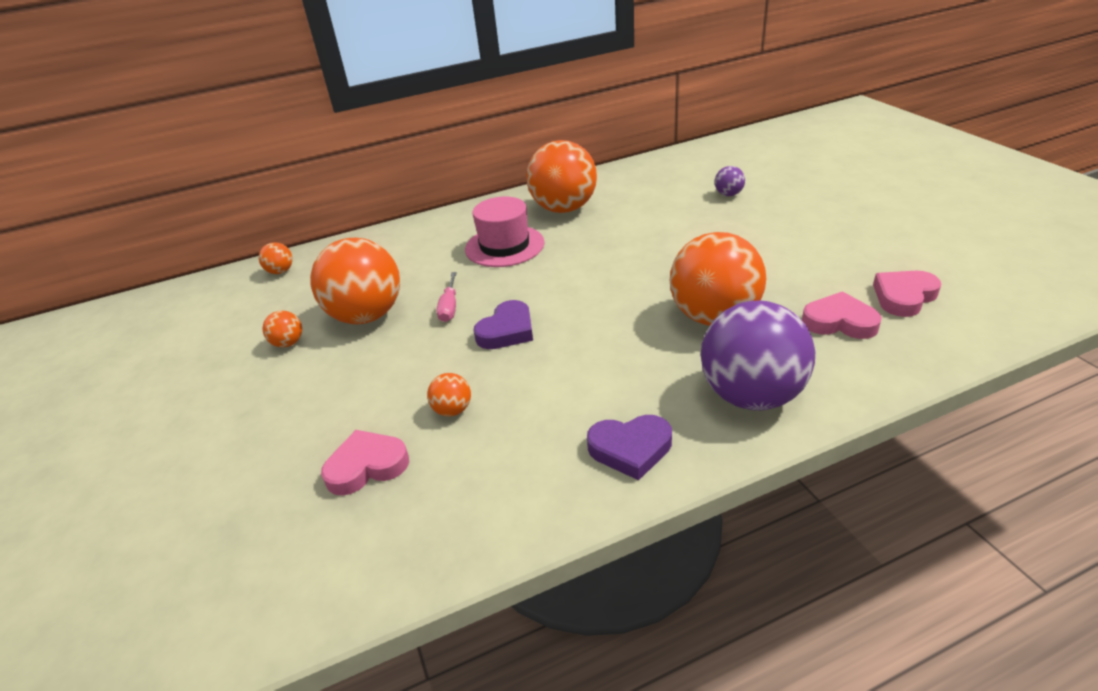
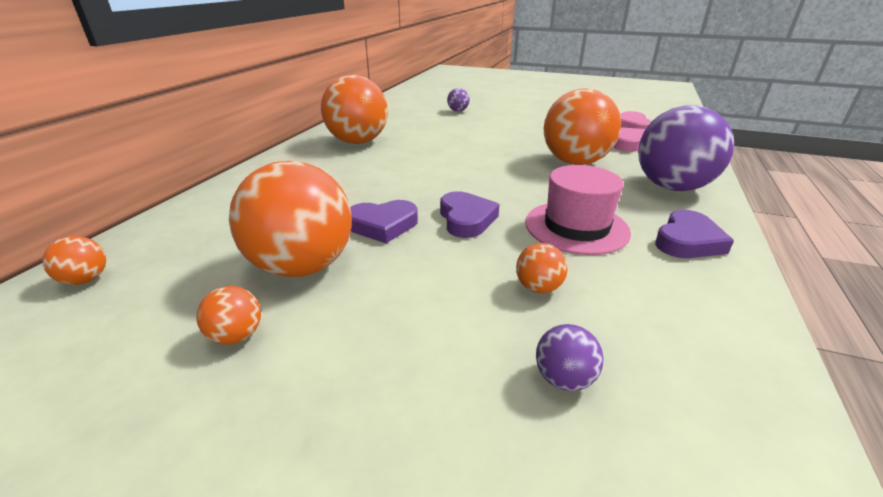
camera: 50 degrees left, 5 degrees down
(367, 466) = (564, 378): pink heart -> purple ball
(449, 307) = (383, 225): pink screwdriver -> purple heart
(504, 246) = (352, 174): pink hat -> pink hat (576, 227)

